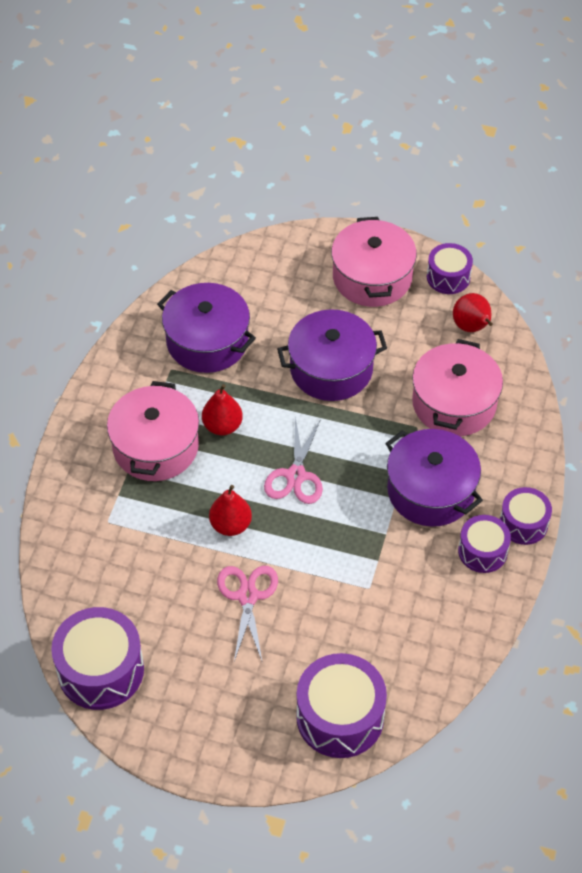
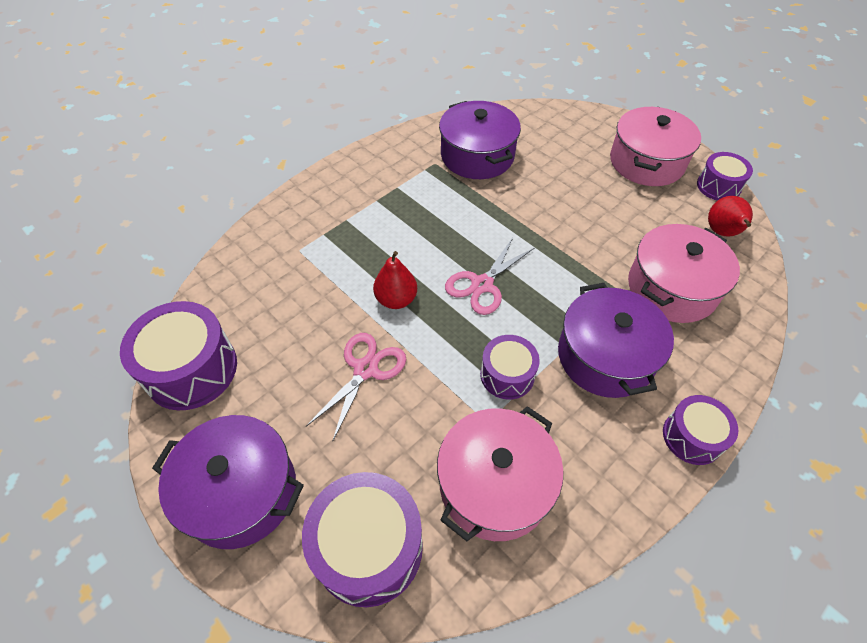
camera: 30 degrees right, 0 degrees up
(155, 447) = (380, 212): pink pot -> pink pot (494, 484)
(222, 426) = (446, 219): red pear -> none
(331, 369) = (569, 214): purple pot -> purple pot (240, 491)
(482, 551) = (630, 444): purple drum -> purple drum (507, 375)

